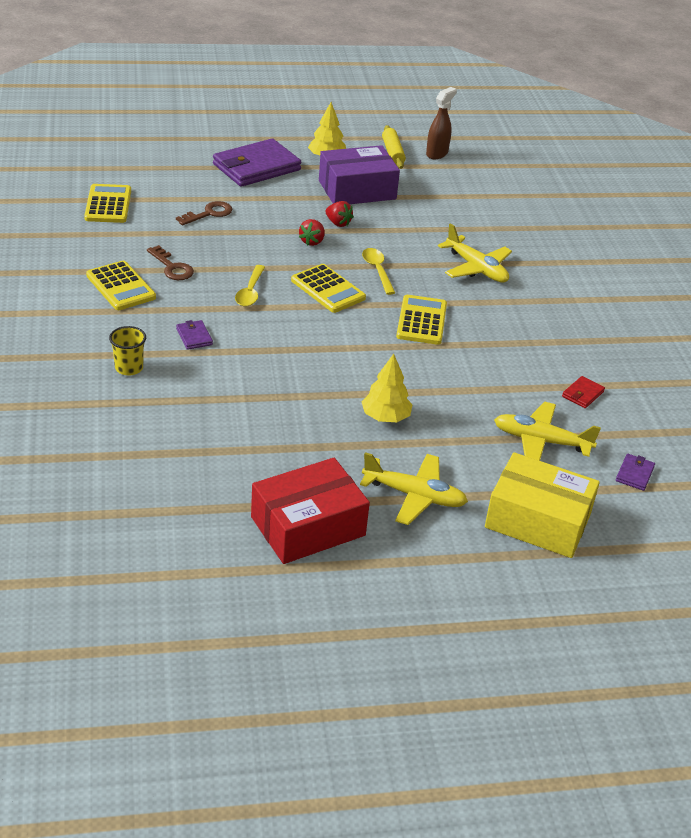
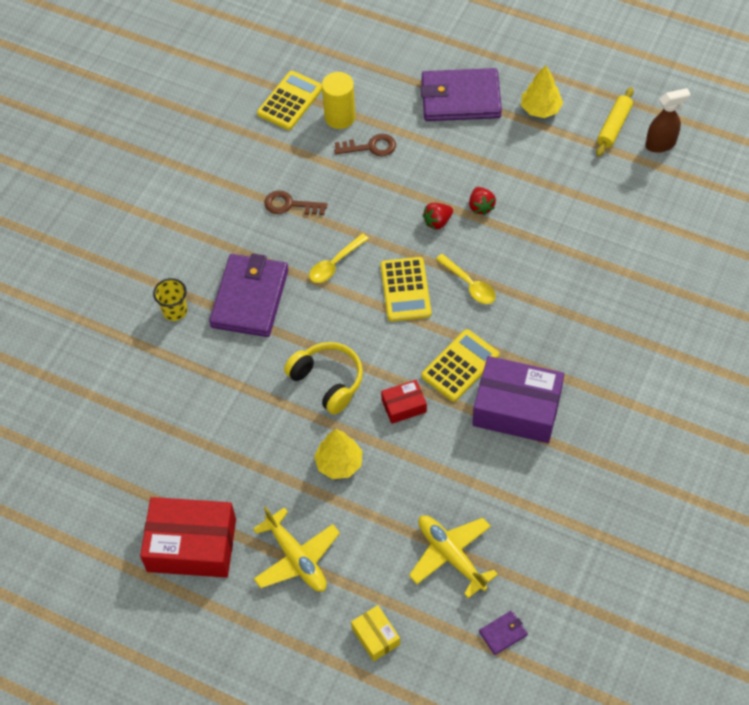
camera: 40 degrees right, 20 degrees up
(121, 286) = (232, 211): yellow calculator -> none
(163, 203) = (340, 117): none -> yellow cylinder
(172, 267) = (290, 205): brown key -> brown key turned 105 degrees clockwise
(194, 337) = (250, 298): purple wallet -> purple wallet, size x2.38
(320, 368) = (327, 381): none -> yellow headphones
(357, 190) = (535, 167): purple box -> purple box (517, 408)
(377, 270) = (469, 284): yellow spoon -> yellow spoon turned 120 degrees clockwise
(402, 361) = (404, 406): none -> red box
(476, 268) = (568, 322): yellow plane -> none
(538, 520) = (376, 636): yellow box -> yellow box, size x0.49
(582, 394) = (536, 522): red wallet -> none

